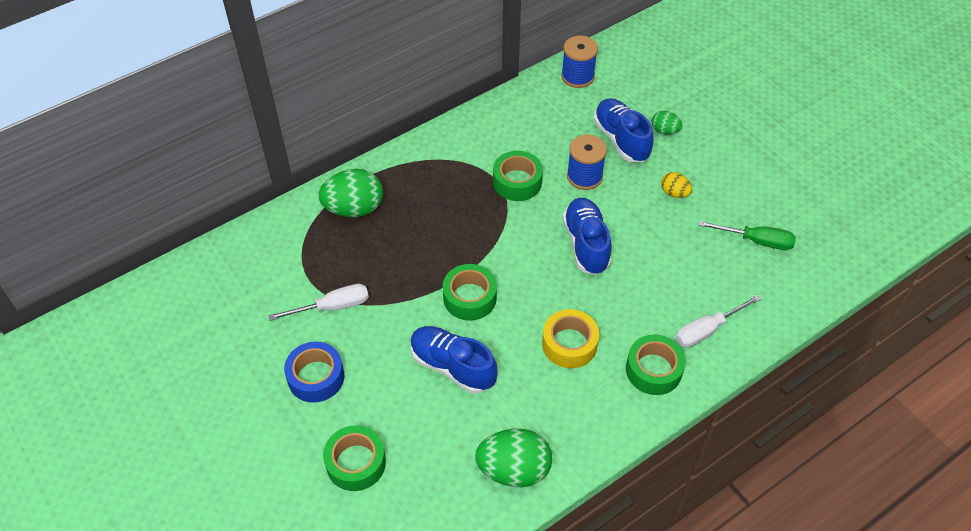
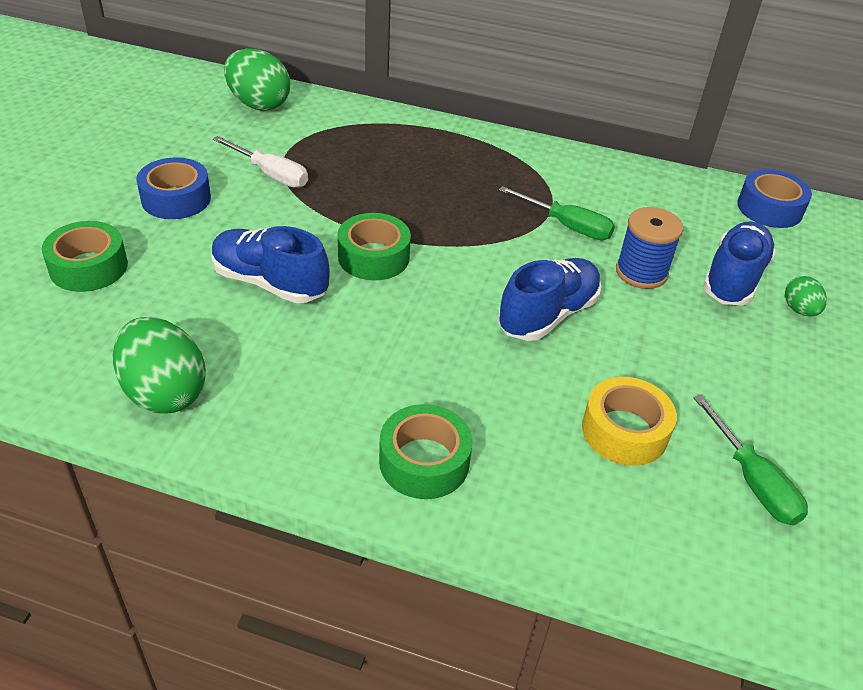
camera: 50 degrees right, 10 degrees down
(354, 208) = (402, 139): green egg -> green egg (258, 104)
(452, 366) = (270, 283): blue shoe -> blue shoe turned 60 degrees counterclockwise
(517, 182) = (567, 226): green tape -> green screwdriver
(569, 344) = (388, 363): yellow tape -> yellow tape (624, 431)
(577, 76) = (769, 208): blue spool -> blue tape
(674, 193) = (720, 360): yellow egg -> none
(707, 330) = (544, 491): white screwdriver -> none

